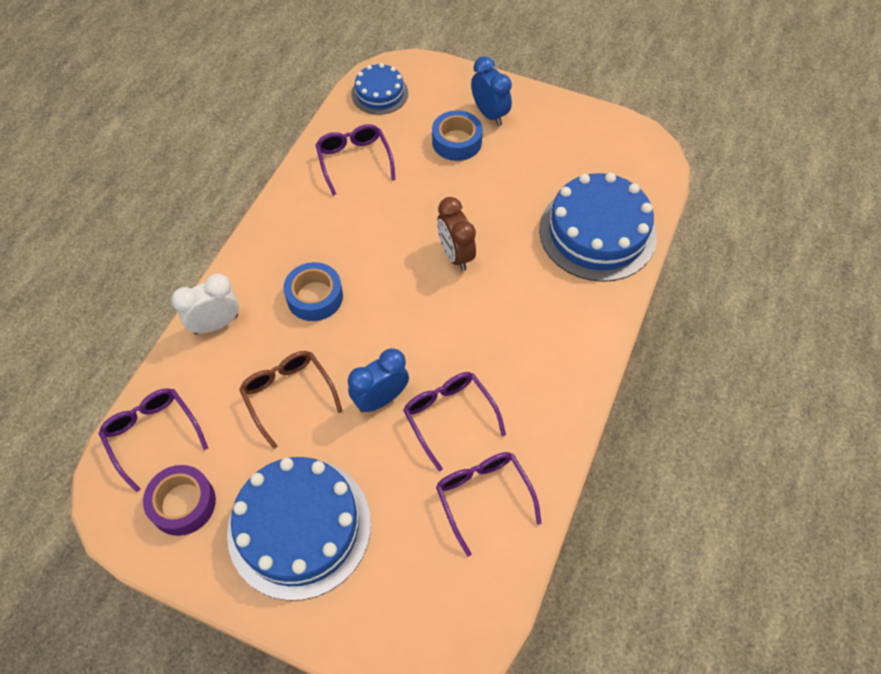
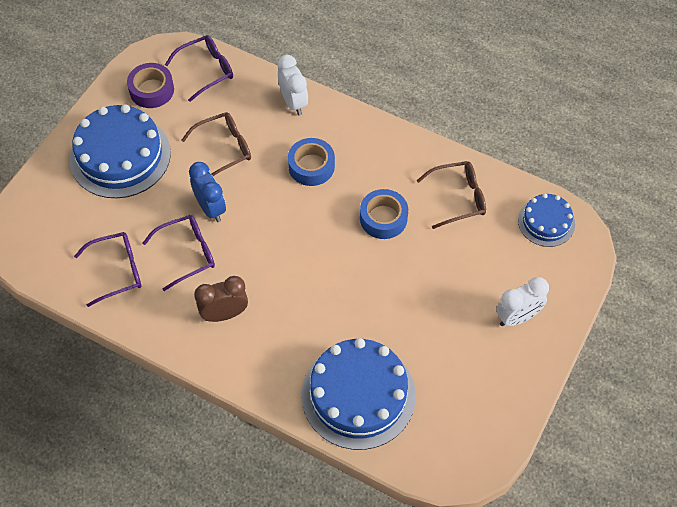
camera: 95 degrees right, 0 degrees up
(354, 161) = (458, 198): purple glasses -> brown glasses
(455, 255) = (343, 271): brown clock -> brown clock (224, 314)
(456, 141) = (480, 284): blue tape -> blue tape (383, 218)
(489, 114) = (517, 317): blue clock -> white clock

